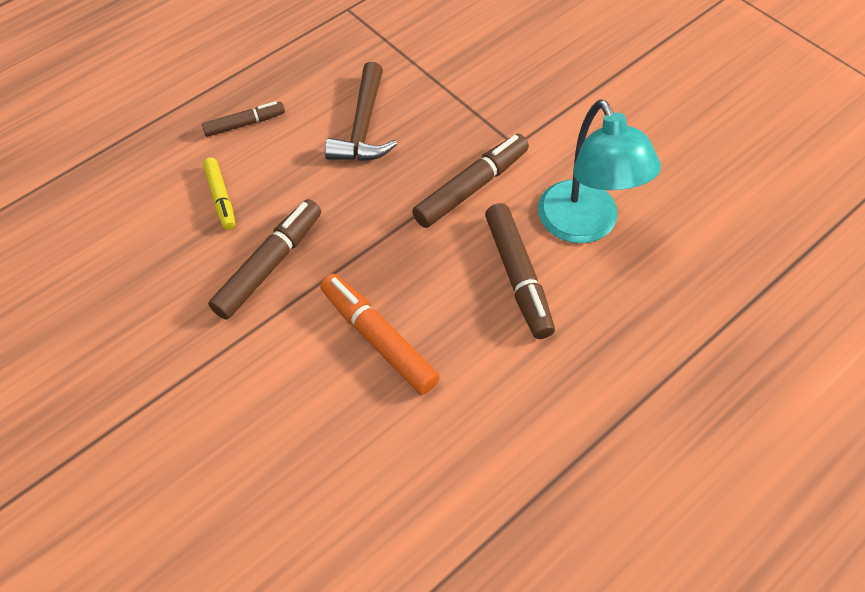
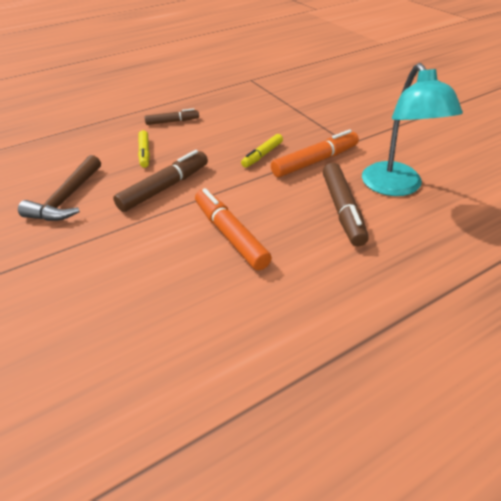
camera: 10 degrees right, 15 degrees down
(363, 127) = (247, 128): brown hammer -> brown hammer (66, 199)
(395, 183) = (262, 155): none -> yellow marker
(471, 187) = (315, 161): brown marker -> orange marker

